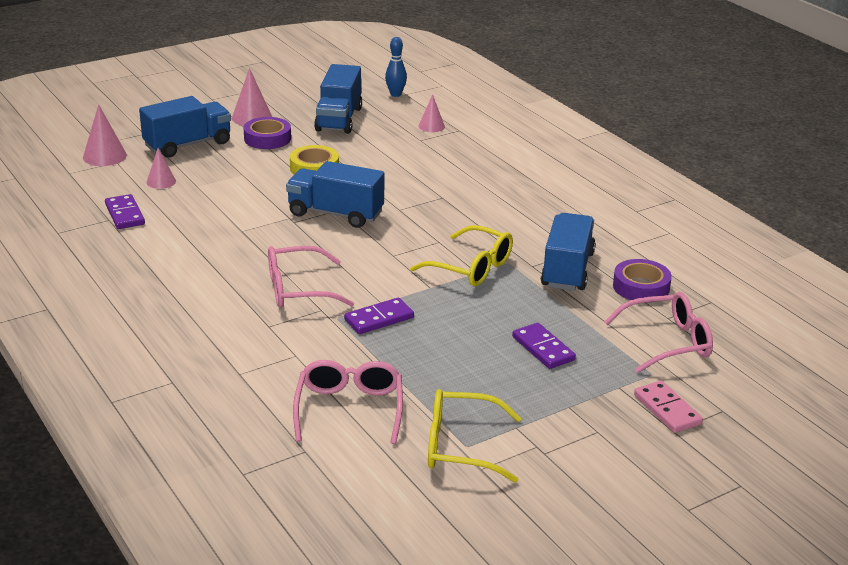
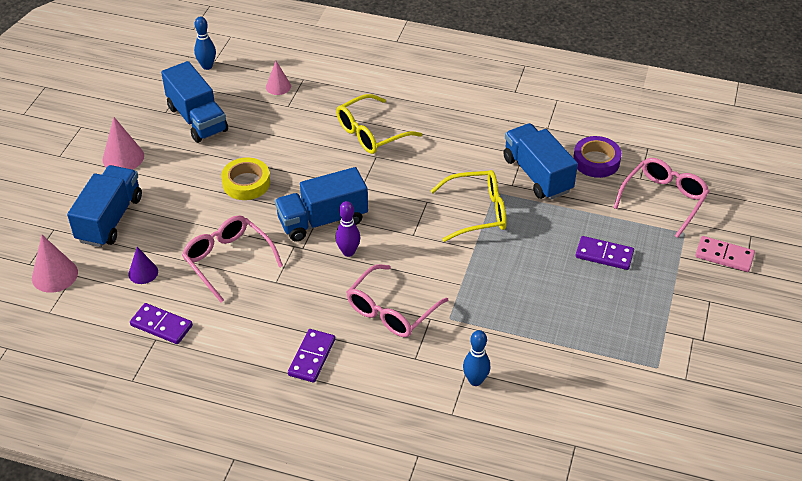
camera: 40 degrees left, 15 degrees up
(161, 181) = (143, 272): pink cone -> purple cone
(267, 138) = (167, 173): purple tape -> none
(292, 364) = (475, 380): none -> blue bowling pin
(324, 240) = (348, 252): none -> purple bowling pin
(349, 409) = (557, 390): pink glasses -> pink glasses (227, 260)
(379, 319) = (477, 300): purple domino -> purple domino (312, 357)
(460, 446) = (655, 371): yellow glasses -> yellow glasses (371, 133)

